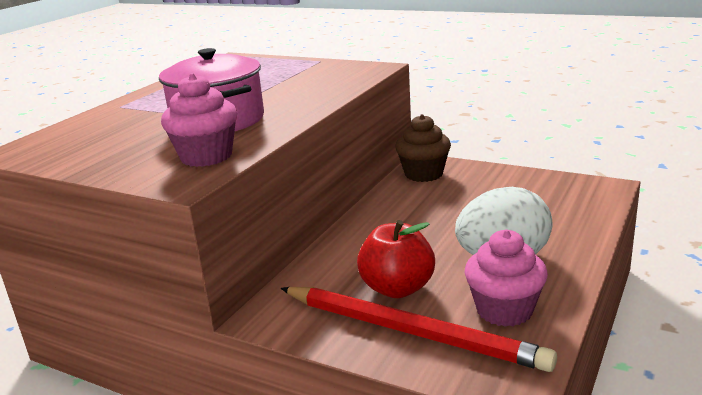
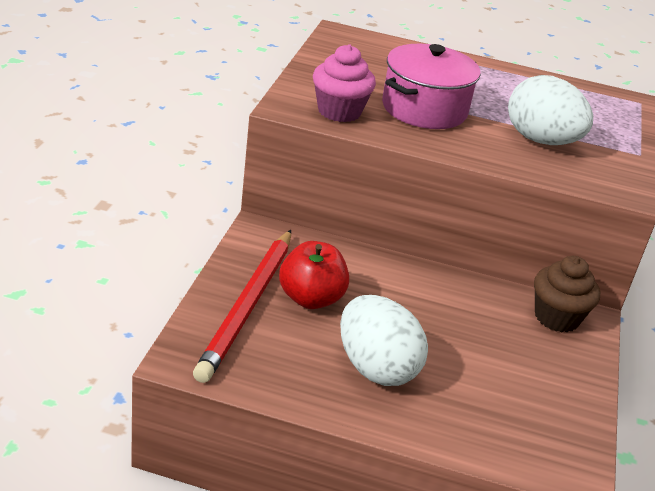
camera: 70 degrees right, 10 degrees up
(292, 85) = (541, 140): none -> white egg
(504, 310) = (284, 362): pink cupcake -> none

